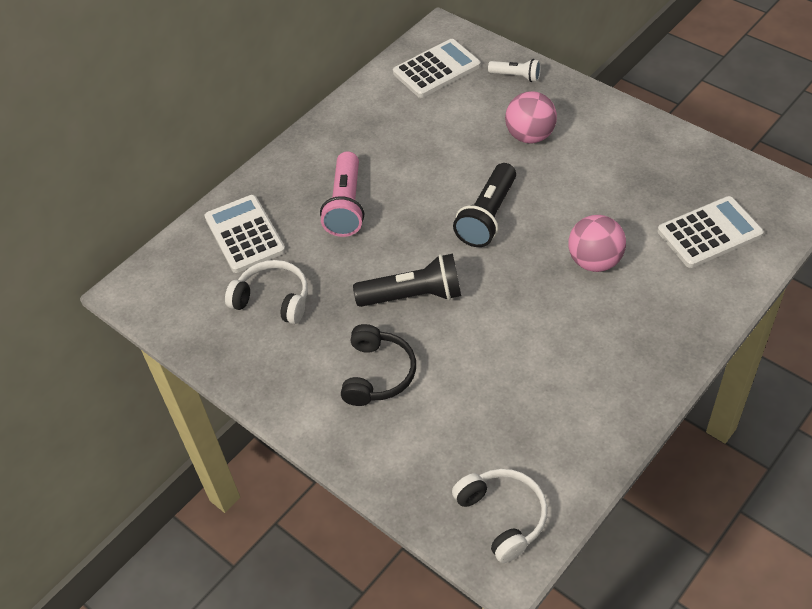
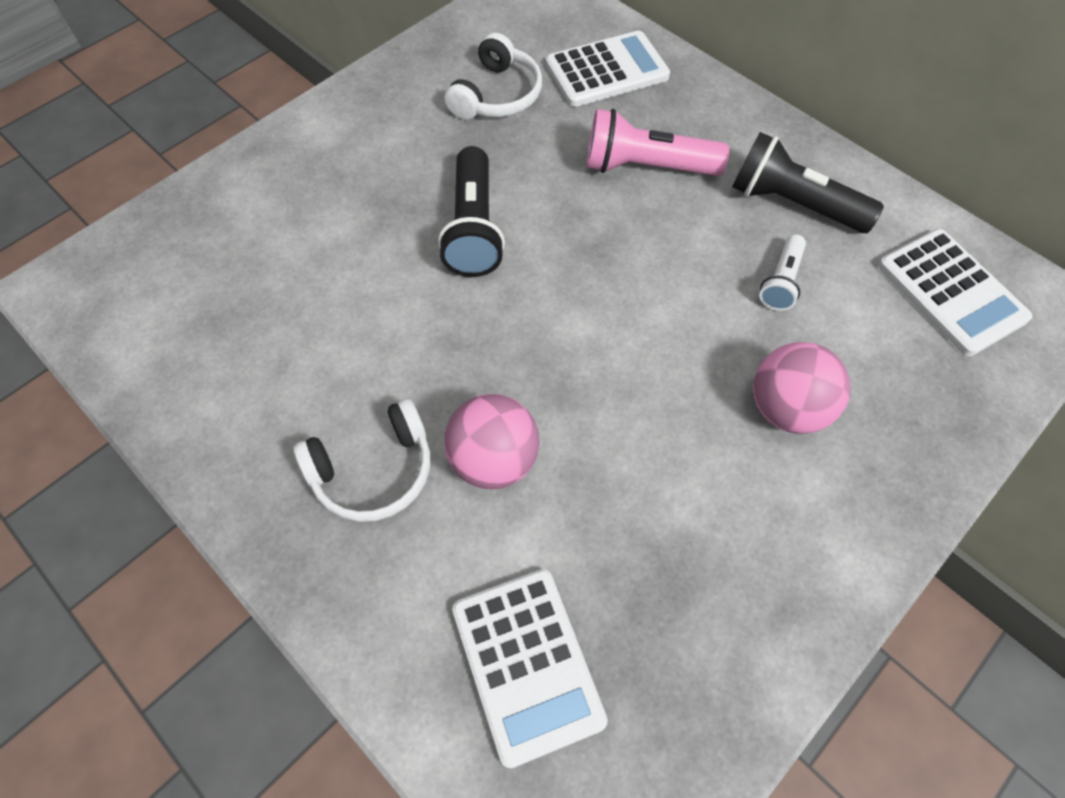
camera: 90 degrees right, 10 degrees up
(377, 374) = (359, 185): black headphones -> none
(487, 216) = (607, 327): black flashlight -> black flashlight (793, 204)
(503, 517) = (117, 289): white headphones -> white headphones (373, 470)
(516, 76) = (944, 408): white flashlight -> white flashlight (781, 282)

